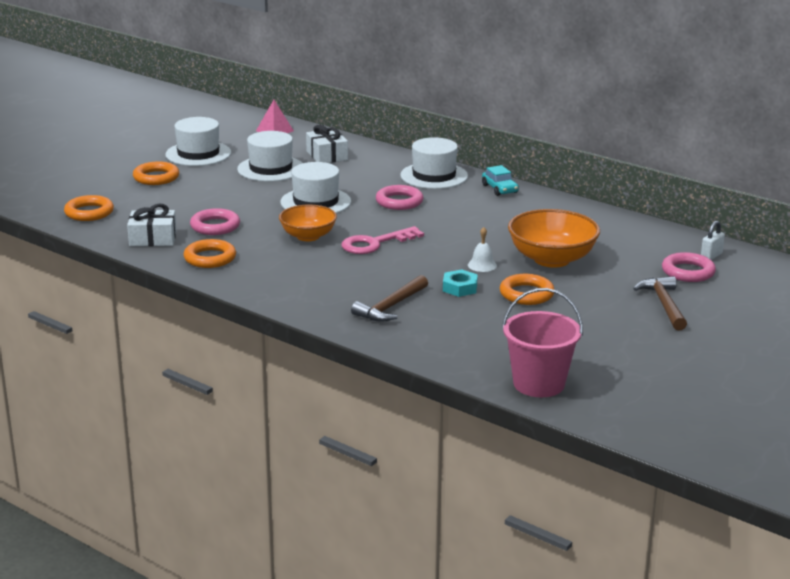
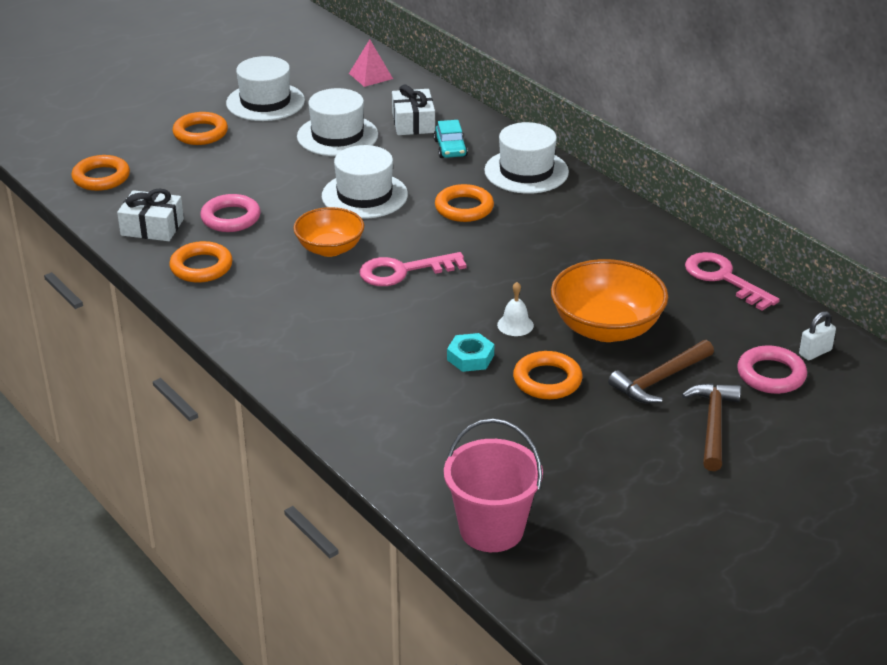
camera: 15 degrees right, 10 degrees up
(391, 307) = (373, 375): brown hammer -> brown hammer (660, 380)
(399, 202) = (464, 208): pink ring -> orange ring
(500, 189) = (597, 203): turquoise car -> turquoise car (450, 148)
(620, 222) = (723, 278): none -> pink key

